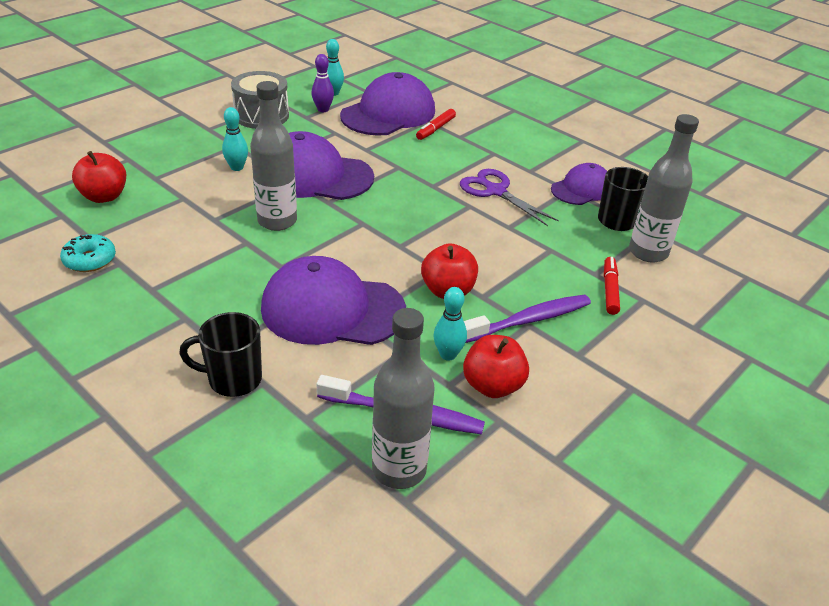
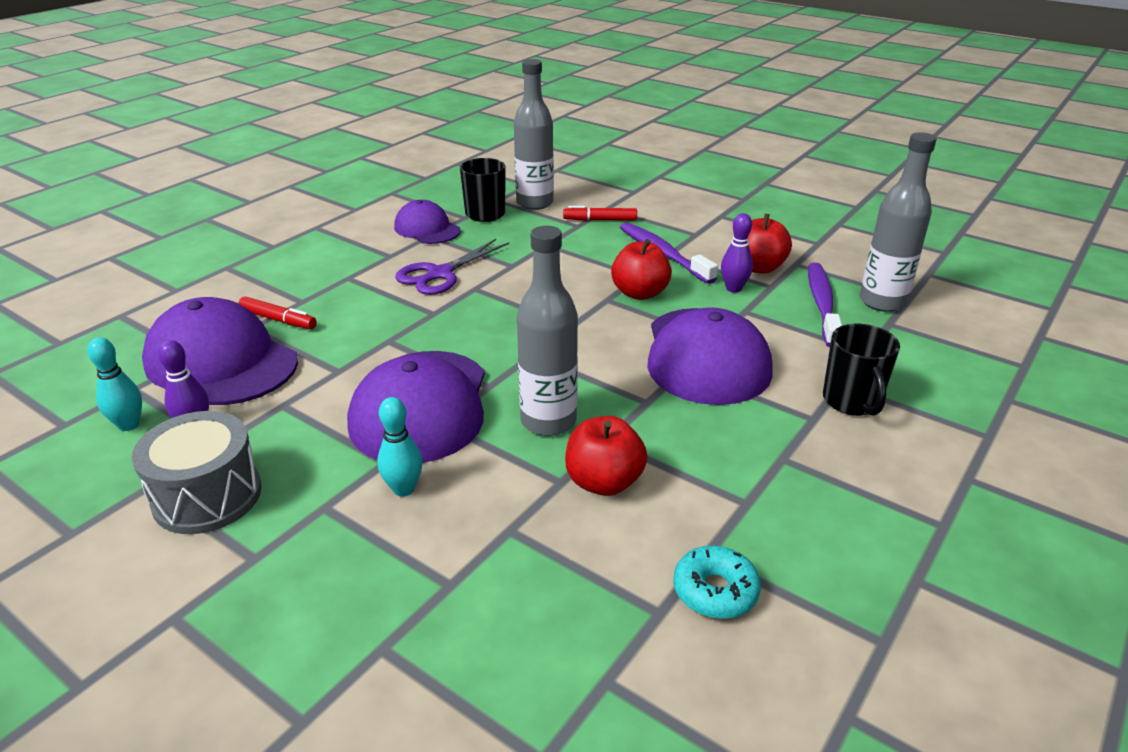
camera: 95 degrees left, 5 degrees down
(104, 196) = (528, 638): red apple -> red apple (604, 482)
(448, 354) = (734, 288): turquoise bowling pin -> purple bowling pin

